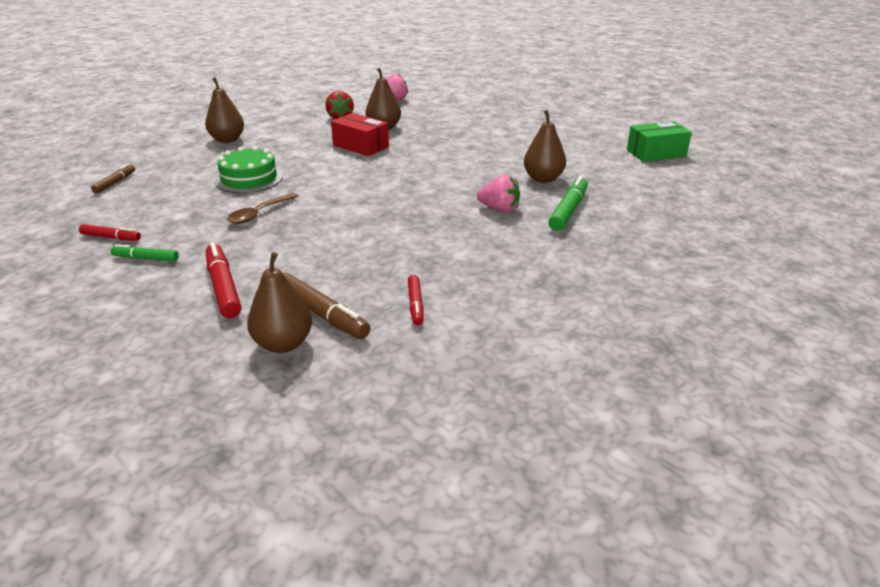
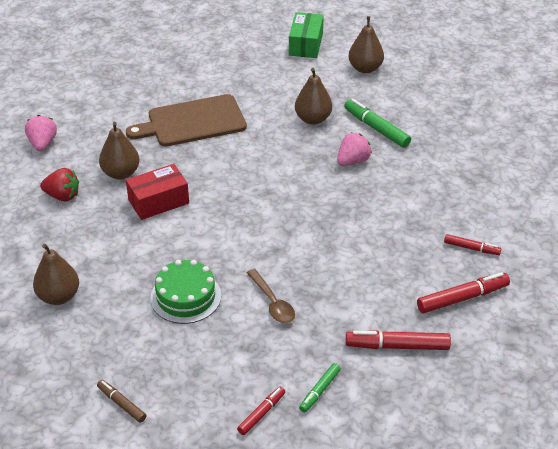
camera: 65 degrees left, 10 degrees up
(283, 344) = (492, 325): brown pear -> brown pear (365, 68)
(322, 314) = (462, 298): brown marker -> red marker
(476, 136) = (193, 122): none -> brown cutting board

